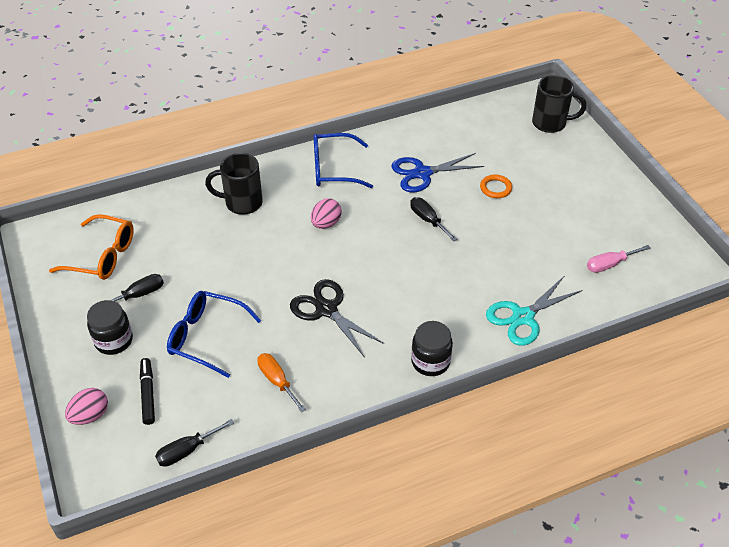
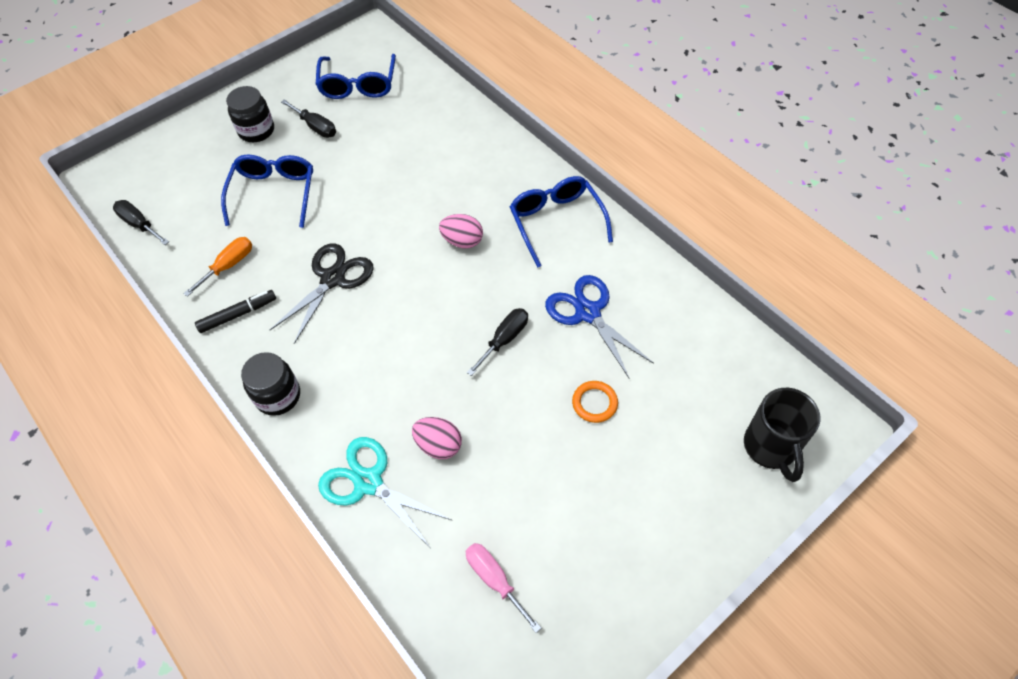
camera: 75 degrees right, 10 degrees up
(90, 415) = (170, 146): pink egg -> pink egg (439, 445)
(103, 256) = (358, 85): orange glasses -> blue glasses
(148, 394) = (199, 175): black marker -> black marker (238, 314)
(242, 203) = (468, 160): black mug -> none

